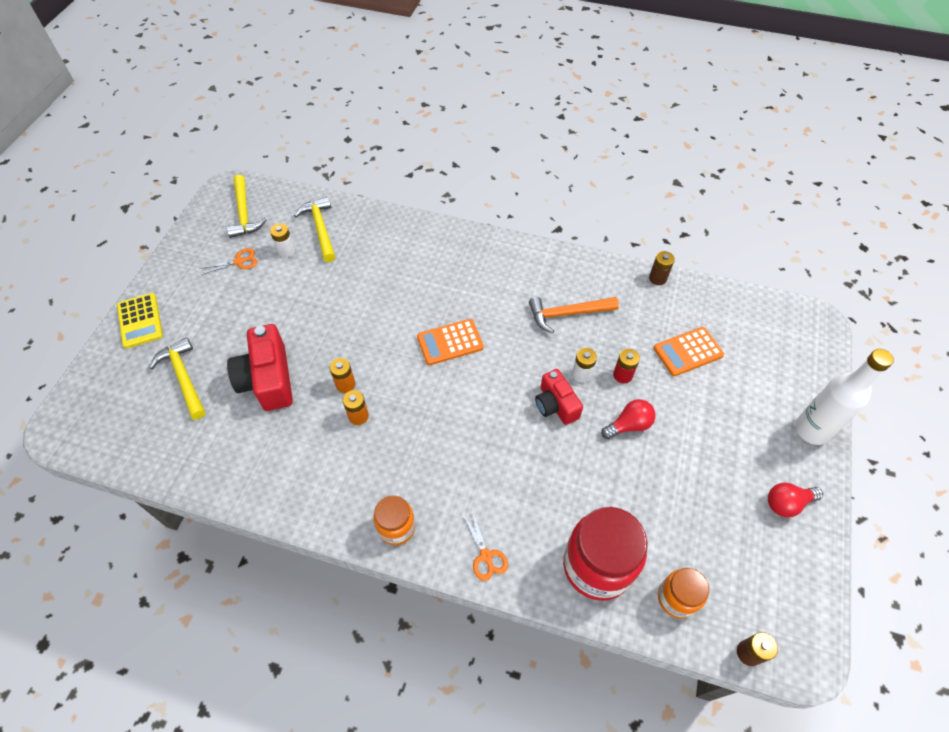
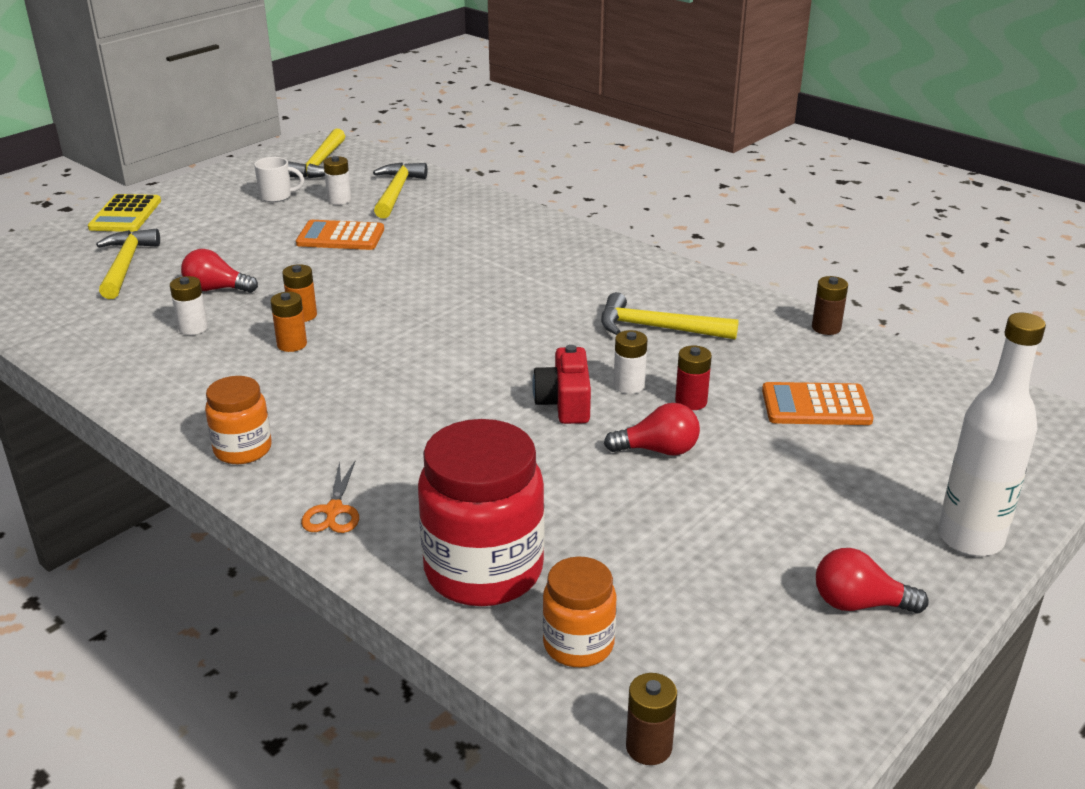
camera: 25 degrees right, 25 degrees down
(239, 261) = (277, 196): orange scissors -> white mug
(268, 379) = (216, 289): red camera -> red light bulb
(281, 425) = (193, 328): none -> white battery
(450, 342) = (469, 314): orange calculator -> orange calculator (340, 237)
(567, 314) = (657, 328): orange hammer -> yellow hammer

